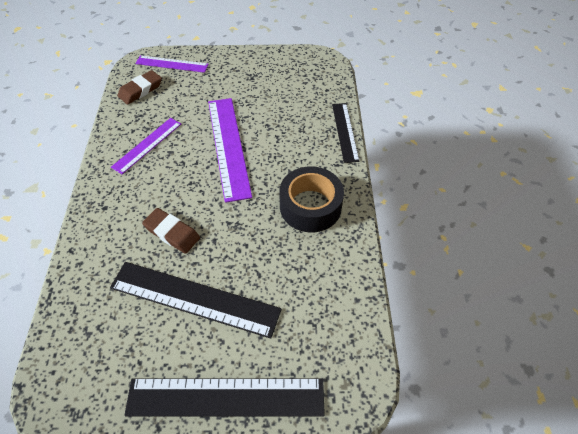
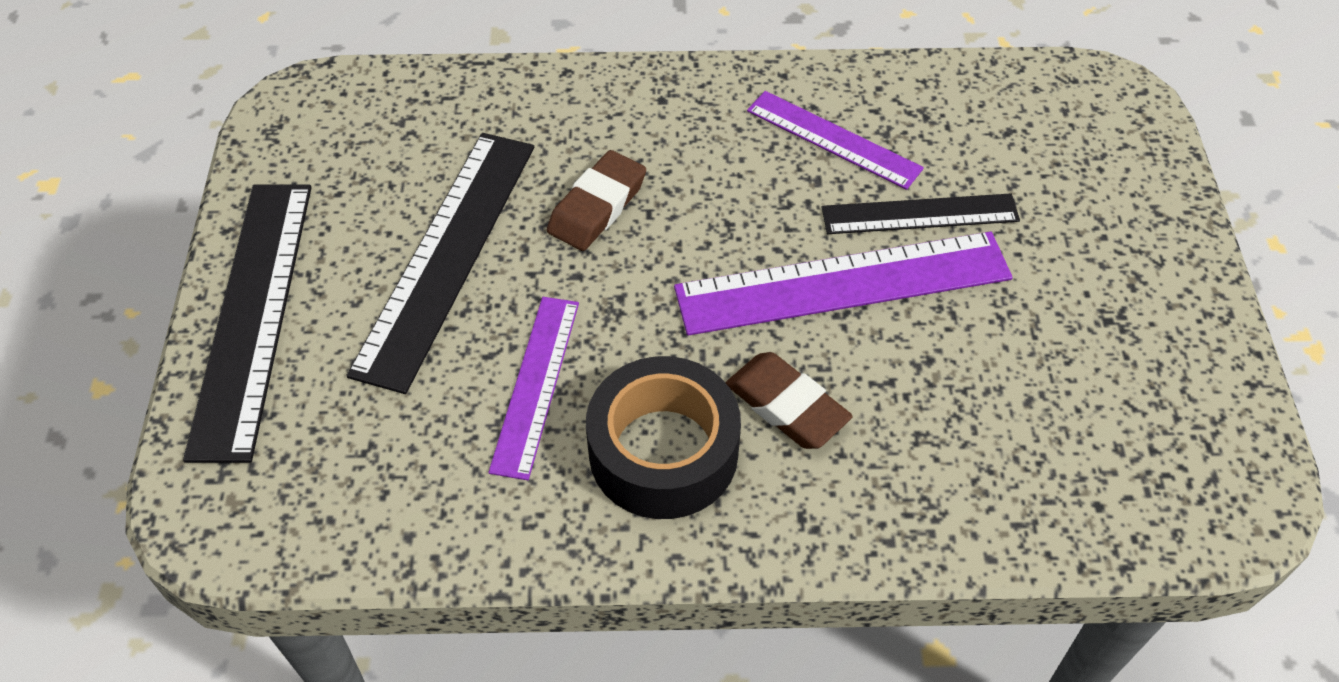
camera: 90 degrees right, 0 degrees up
(140, 90) = (1009, 105): brown eraser -> brown eraser (787, 406)
(172, 64) = (1121, 150): purple ruler -> purple ruler (536, 384)
(345, 131) = (926, 544): black ruler -> black ruler (920, 214)

